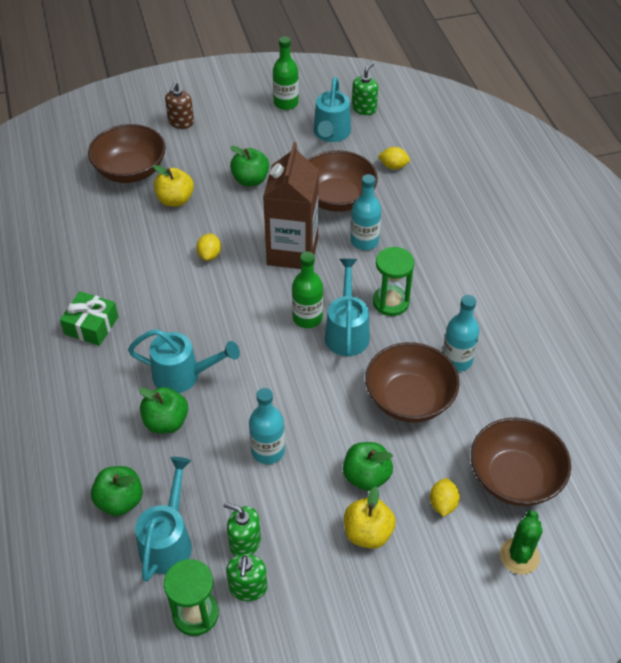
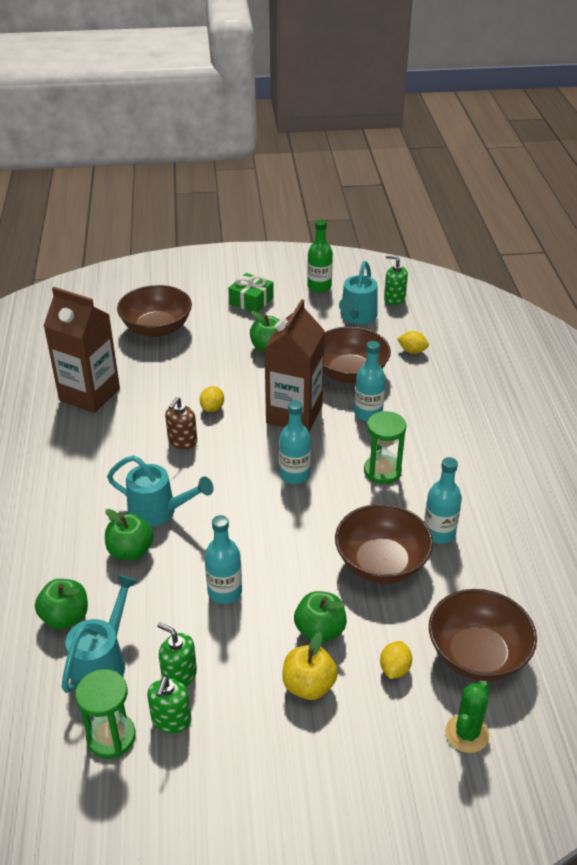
camera: 10 degrees right, 10 degrees down
(80, 255) = (89, 394): none -> brown carton
(91, 325) = (82, 456): green gift -> green gift (251, 301)
(175, 200) = (192, 357): yellow apple -> none
(181, 122) = (215, 293): brown soap dispenser -> brown soap dispenser (182, 441)
(307, 318) = (294, 475): green bottle -> turquoise bottle
(347, 331) = (331, 492): turquoise watering can -> none
(364, 108) = (394, 299): green soap dispenser -> green soap dispenser turned 105 degrees counterclockwise

